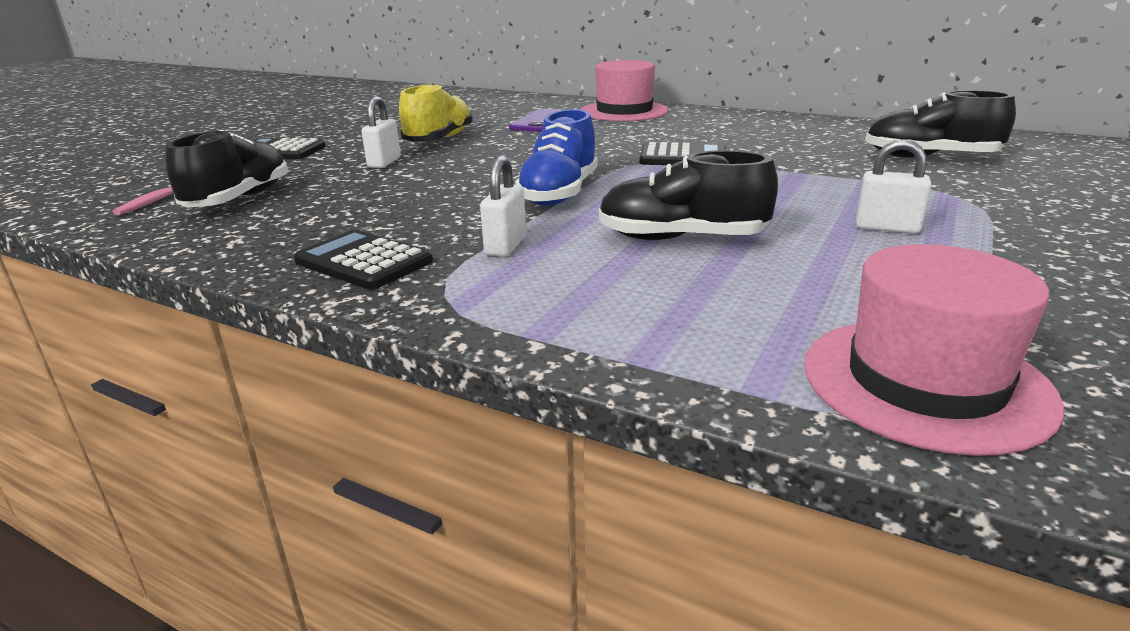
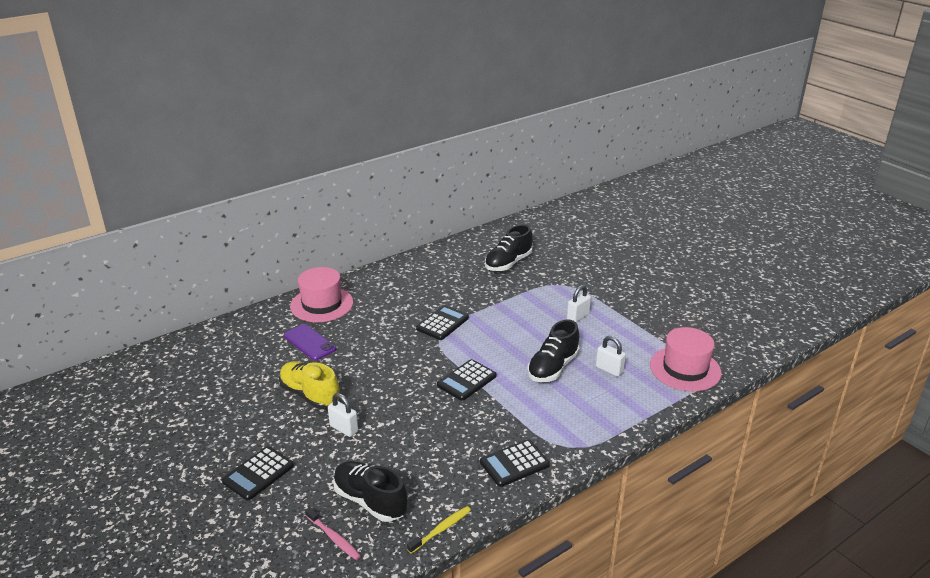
camera: 65 degrees left, 5 degrees up
(178, 245) = (441, 529): none -> yellow toothbrush
(506, 246) = (526, 416): white padlock -> white padlock (609, 370)
(559, 194) = (467, 380): blue shoe -> black calculator

